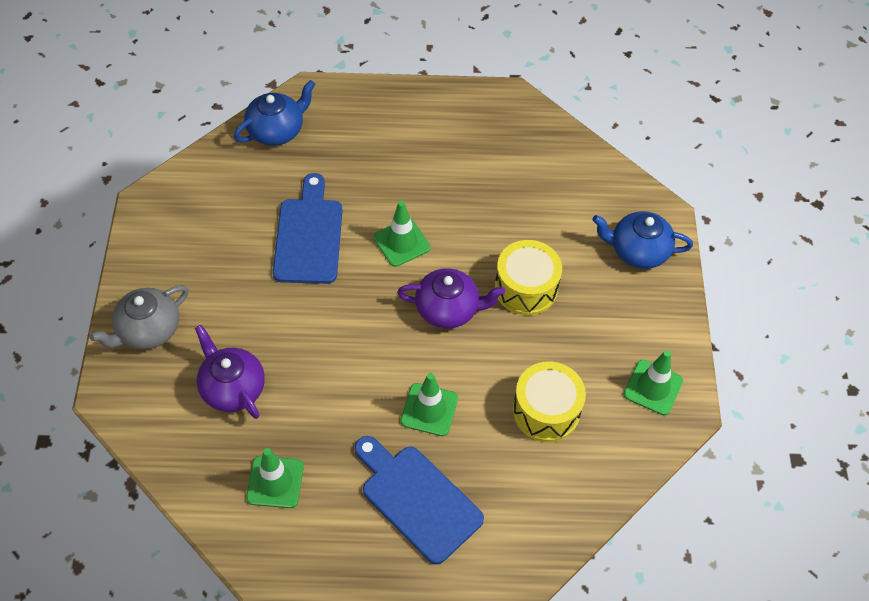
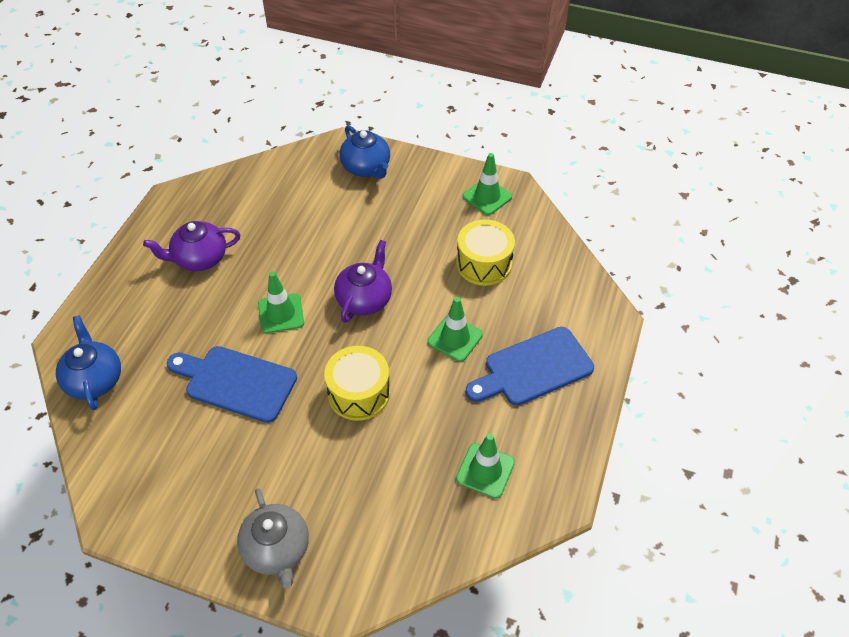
camera: 70 degrees left, 5 degrees down
(232, 388) = (375, 485): purple teapot -> purple teapot (199, 258)
(526, 288) = (368, 243): yellow drum -> yellow drum (359, 393)
(638, 251) = (366, 168): blue teapot -> blue teapot turned 60 degrees counterclockwise

